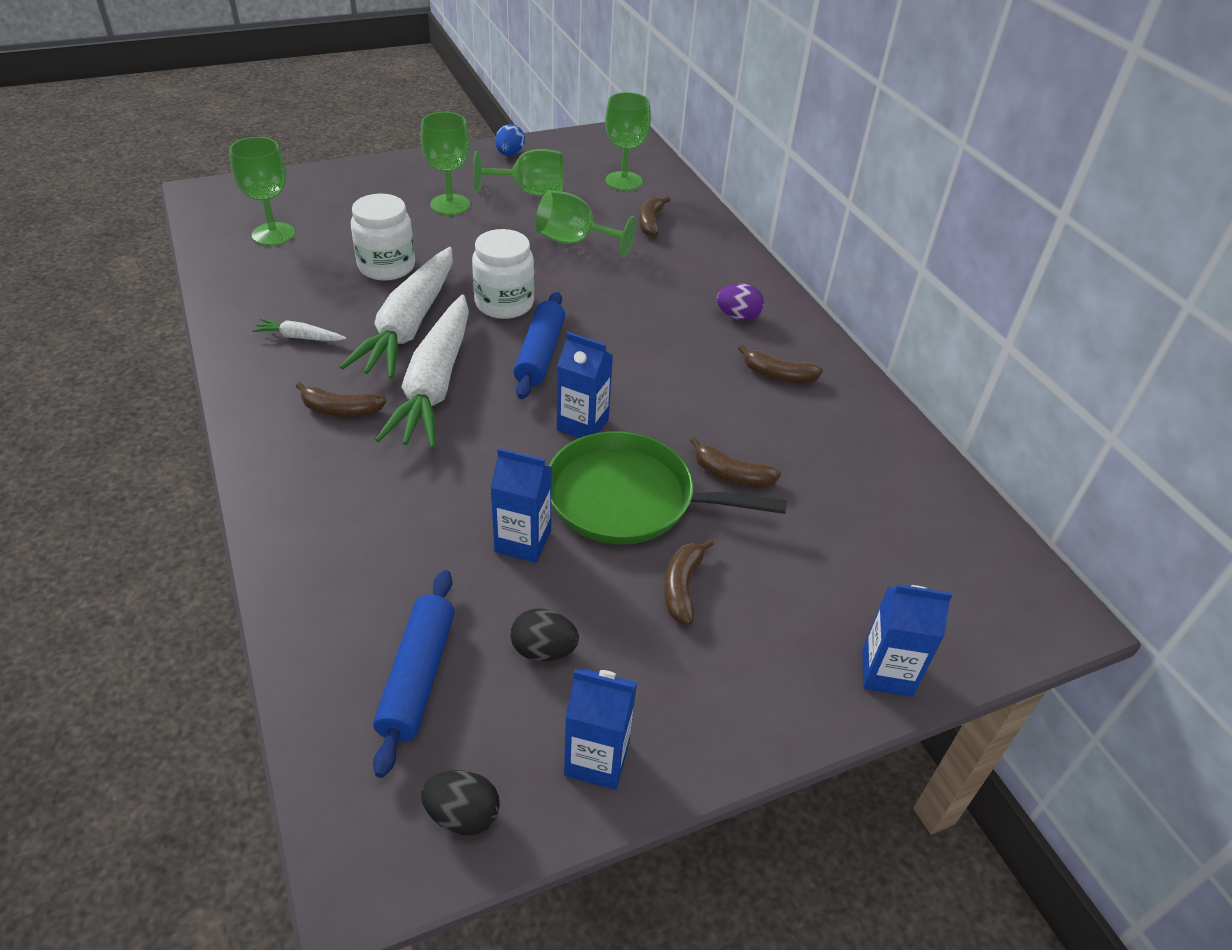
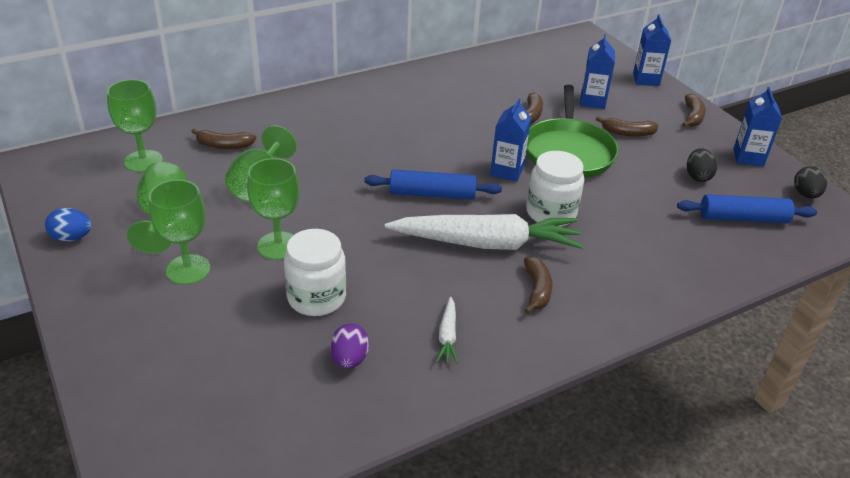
camera: 95 degrees left, 5 degrees down
(273, 234) = (257, 402): green goblet -> green goblet (278, 246)
(409, 325) = (411, 268): white carrot -> none
(504, 303) = (366, 217): white jar -> white jar (551, 213)
(523, 541) = (625, 189): blue carton -> blue carton (592, 101)
(738, 316) = (361, 108): purple egg -> purple egg (349, 359)
(778, 375) = (426, 96): brown banana -> brown banana (692, 117)

